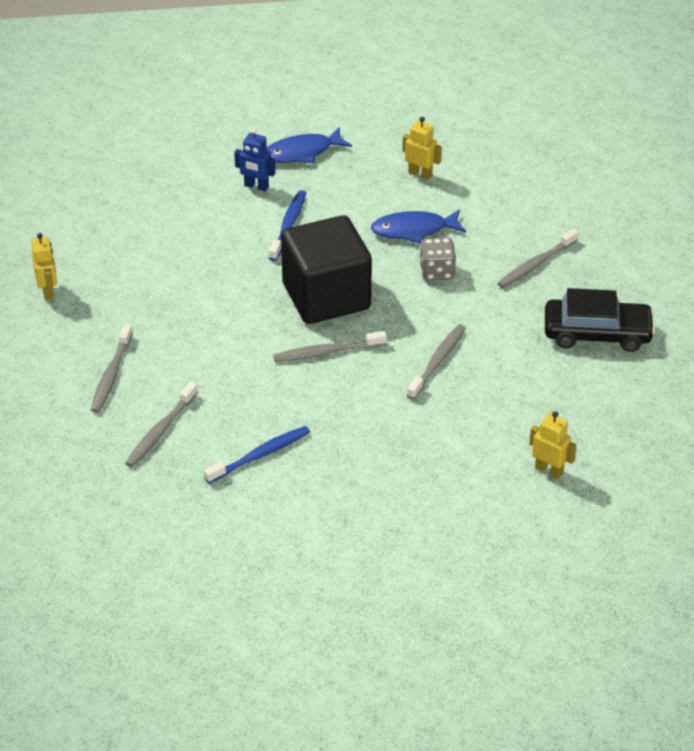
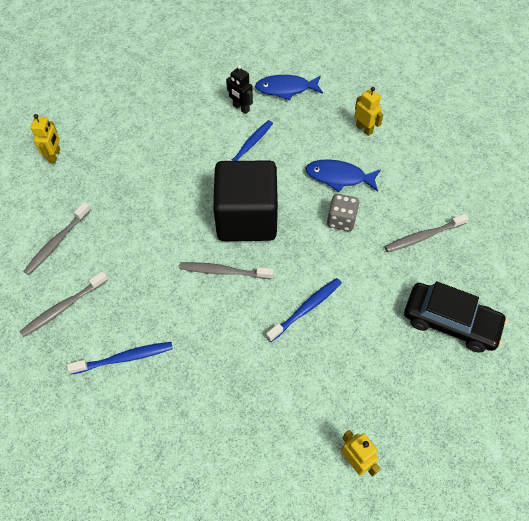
camera: 20 degrees right, 15 degrees up
(256, 186) = (241, 108): blue robot -> black robot
(438, 361) = (306, 309): grey toothbrush -> blue toothbrush

